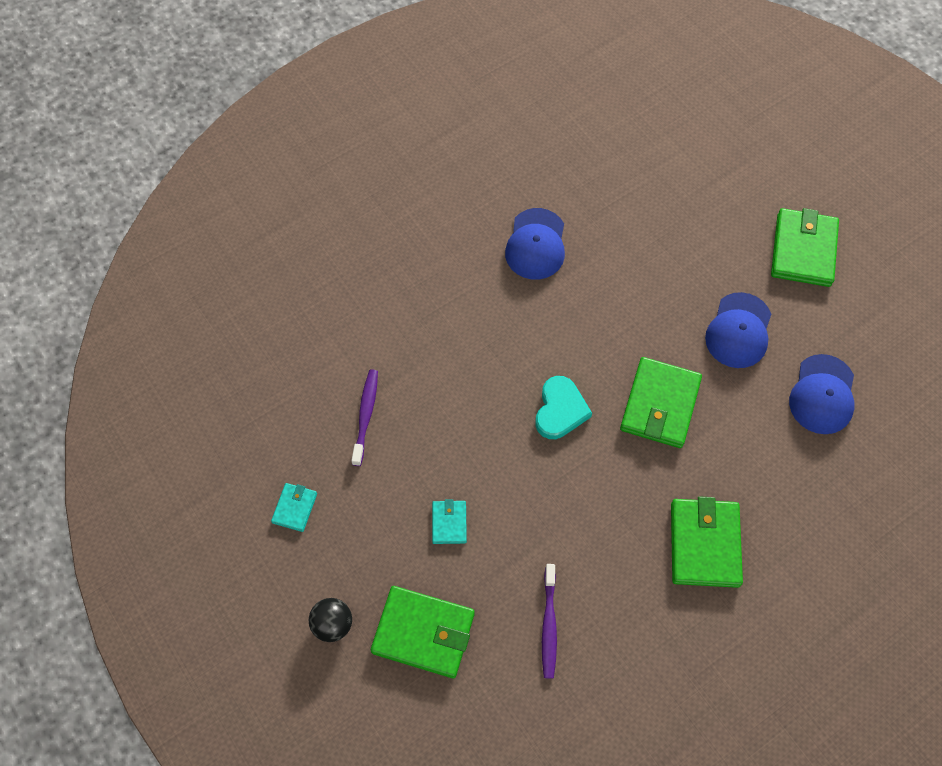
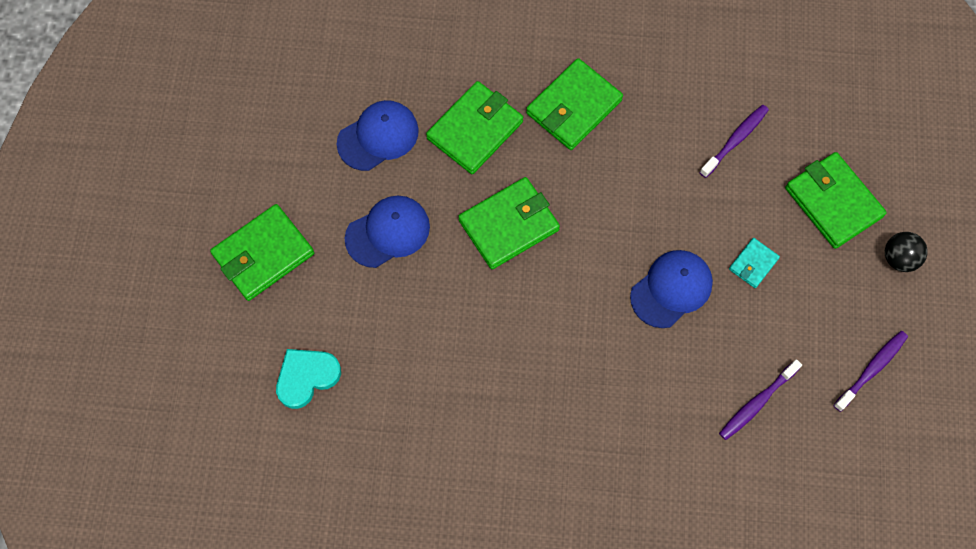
camera: 140 degrees left, 5 degrees up
(294, 508) = (871, 370): turquoise wallet -> purple toothbrush
(536, 244) = (480, 444): blue cap -> blue cap (671, 289)
(560, 410) = (591, 282): turquoise heart -> turquoise heart (306, 377)
(759, 459) = (475, 130): none -> green wallet

